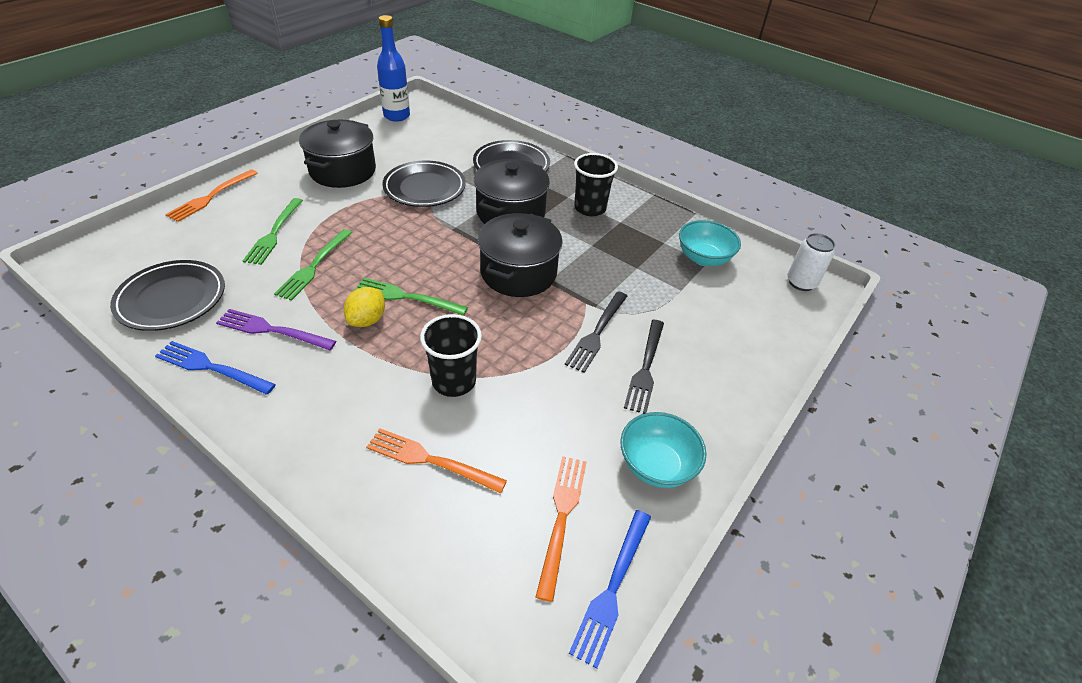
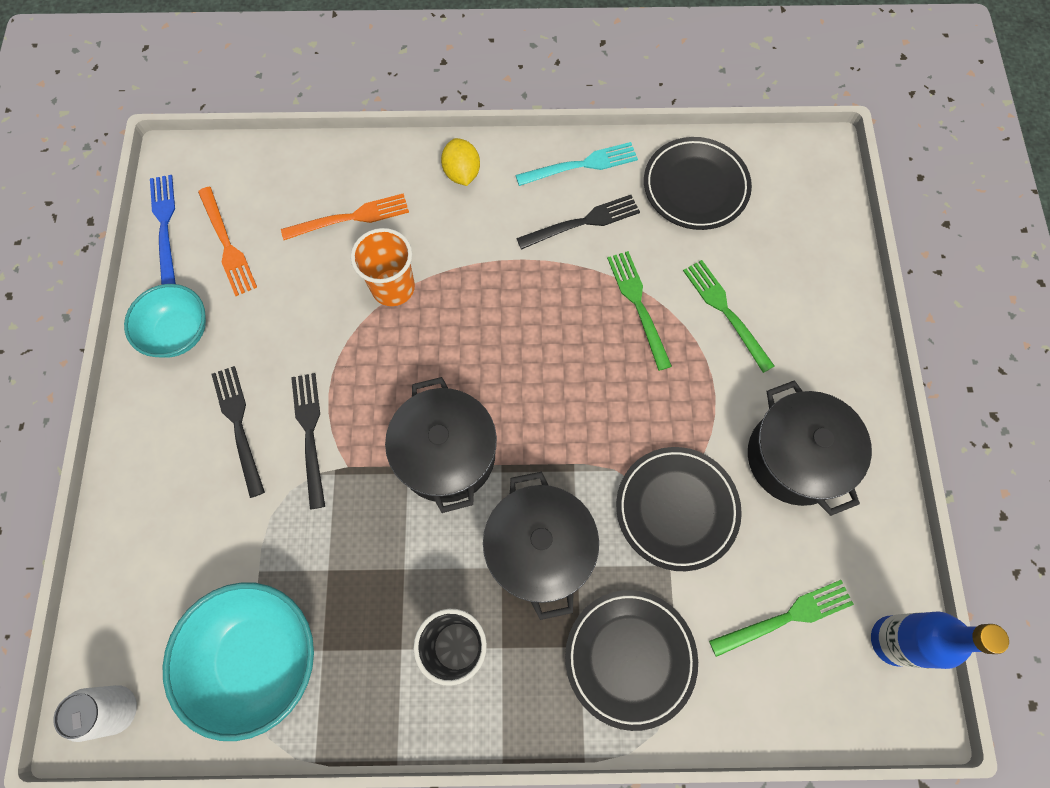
camera: 145 degrees right, 25 degrees up
(210, 197) = (848, 303): orange fork -> none
(210, 367) = (582, 164): blue fork -> turquoise fork
(271, 330) = (584, 222): purple fork -> black fork
(367, 320) = (523, 288): yellow lemon -> yellow lemon (462, 173)
(405, 297) = (519, 337): green fork -> green fork (787, 616)
(454, 381) = (393, 287): black cup -> orange cup
(703, 258) = (258, 658): turquoise bowl -> turquoise bowl, size x1.57

